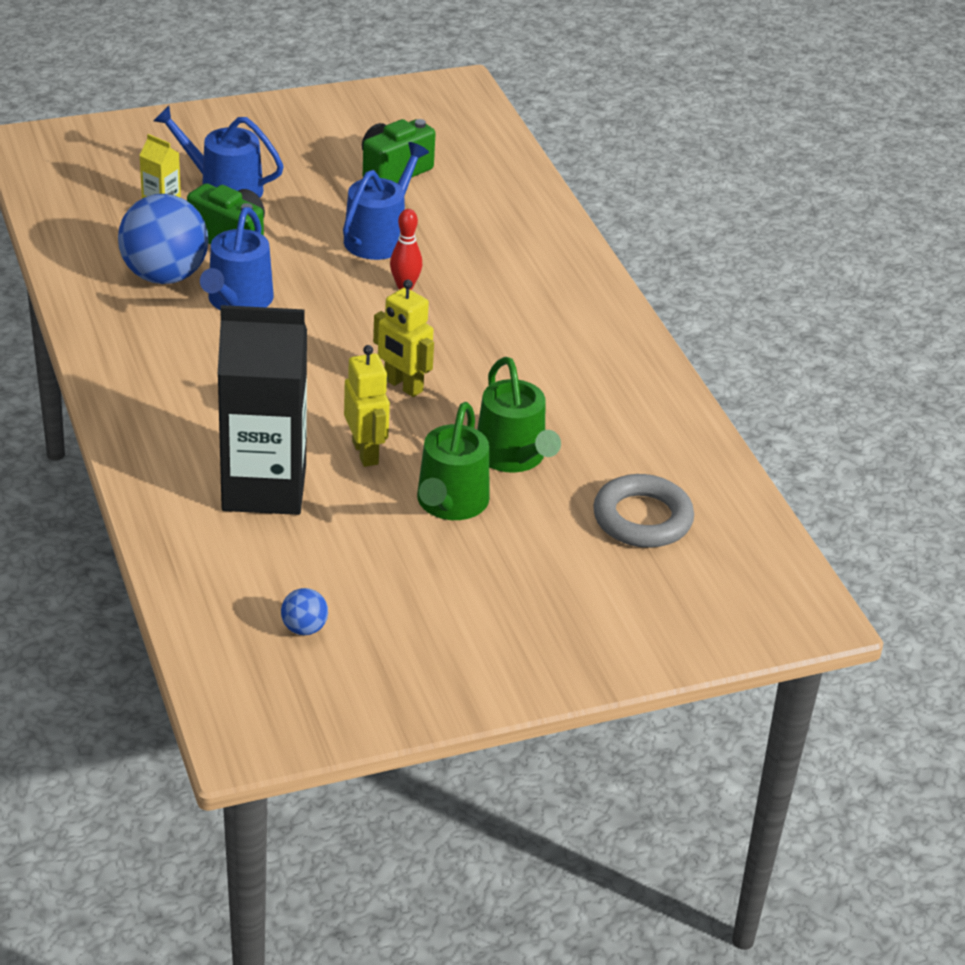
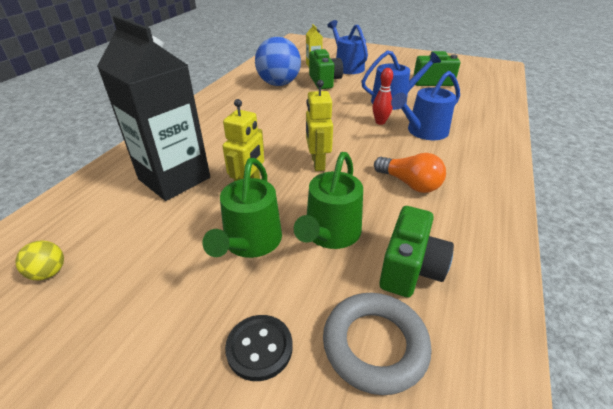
camera: 45 degrees right, 0 degrees up
(237, 301) = (293, 101): blue watering can -> blue watering can (424, 131)
(304, 628) = (49, 273): blue ball -> yellow ball
(450, 503) = (250, 242): green watering can -> green watering can turned 45 degrees counterclockwise
(530, 363) = (409, 184): none -> orange light bulb
(565, 567) = (259, 348): none -> black button
(614, 450) = (410, 269): none -> green camera

